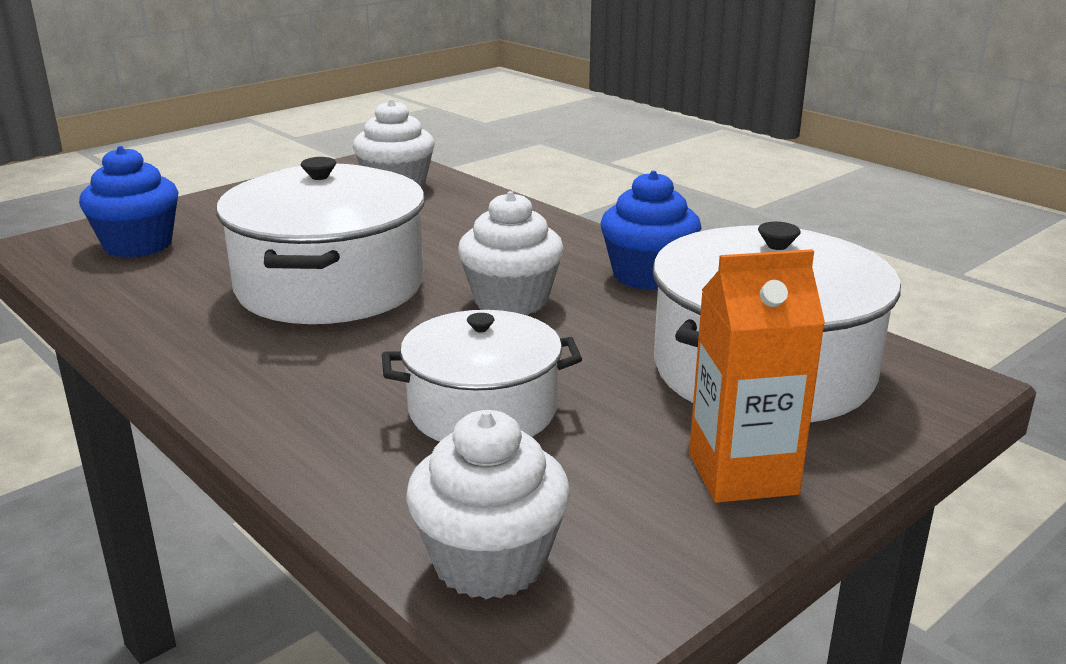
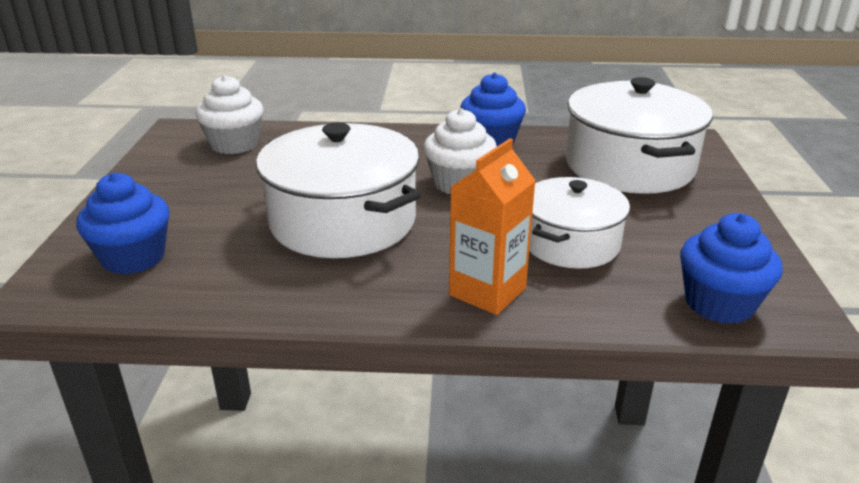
camera: 45 degrees left, 5 degrees up
(490, 562) = (719, 303): white cupcake -> blue cupcake
(742, 474) = (713, 213): orange carton -> orange carton (487, 291)

